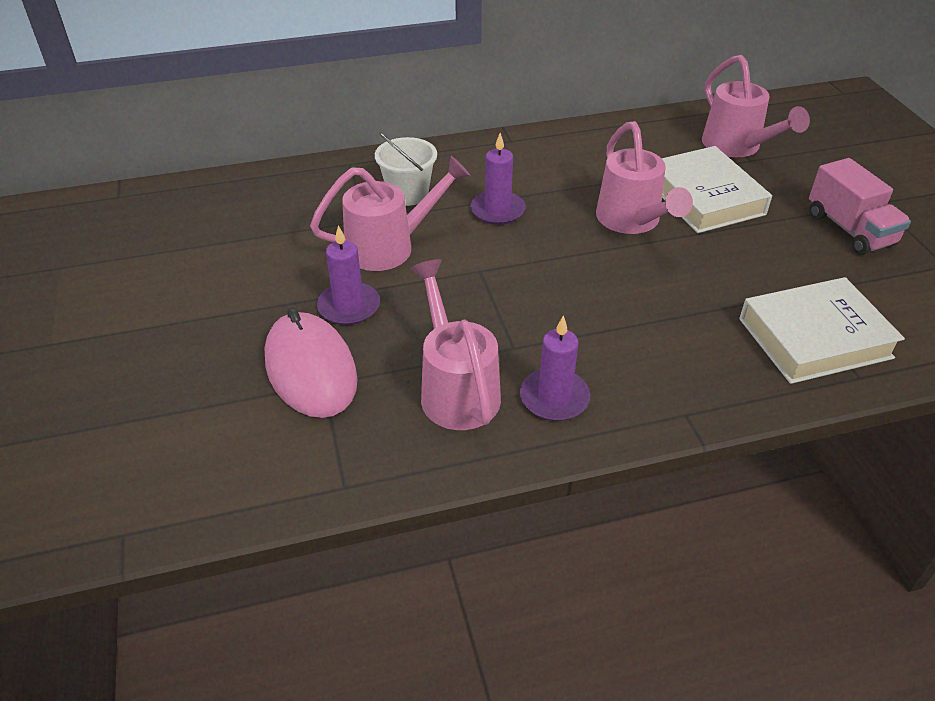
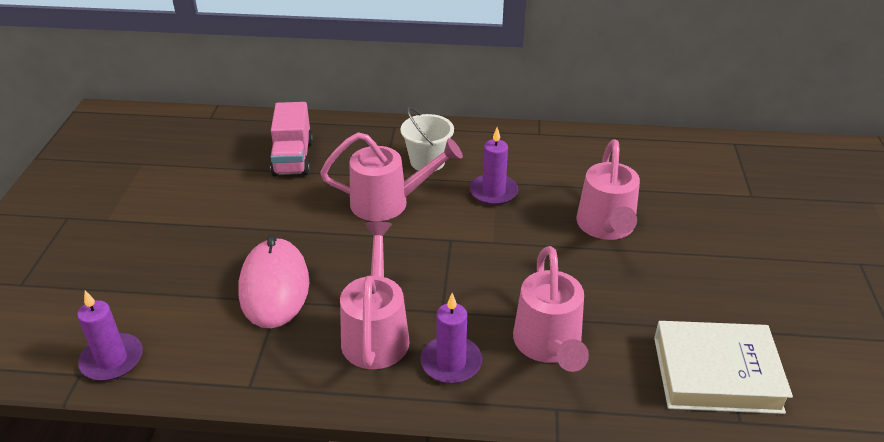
camera: 20 degrees right, 5 degrees down
(349, 306) = (330, 244): purple candle -> purple candle (112, 360)
(704, 197) = (686, 221): white book -> none
(736, 146) = (745, 180): pink watering can -> pink watering can (549, 345)
(849, 229) = (813, 282): pink truck -> pink truck (293, 158)

